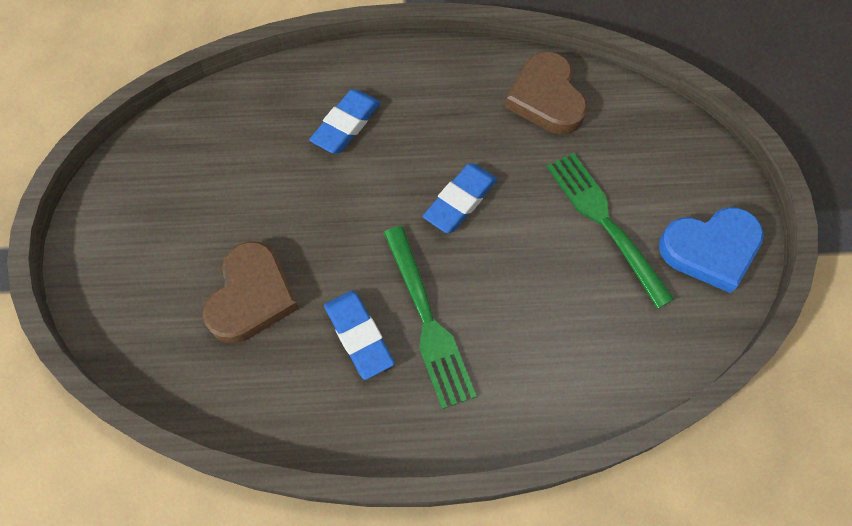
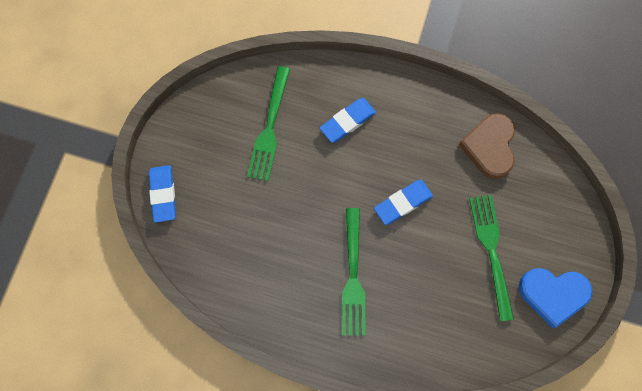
camera: 20 degrees right, 10 degrees up
(239, 165) = (269, 128): none -> green fork
(251, 296) = (251, 222): brown heart -> none
(359, 336) = (308, 271): blue eraser -> blue eraser (163, 194)

